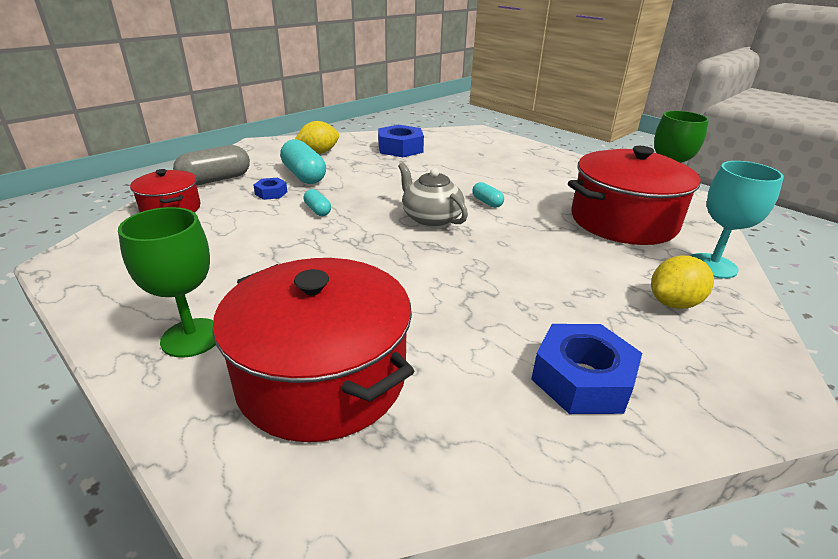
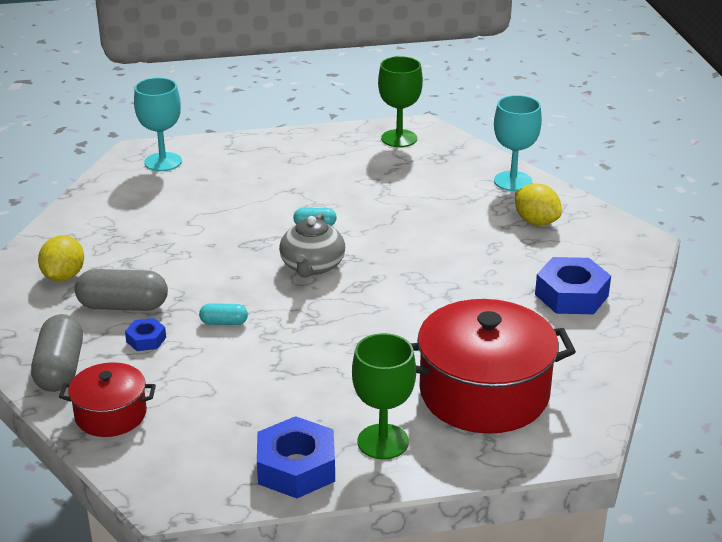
camera: 55 degrees left, 0 degrees up
(304, 175) = (123, 306): turquoise capsule -> grey capsule
(400, 148) = (123, 220): blue nut -> blue nut (296, 467)
(431, 218) = (312, 266): grey teapot -> grey teapot turned 75 degrees counterclockwise
(480, 139) = (163, 162): none -> turquoise goblet
(623, 221) = (419, 179): red pot -> none
(674, 303) = (536, 222): yellow lemon -> yellow lemon turned 45 degrees counterclockwise

